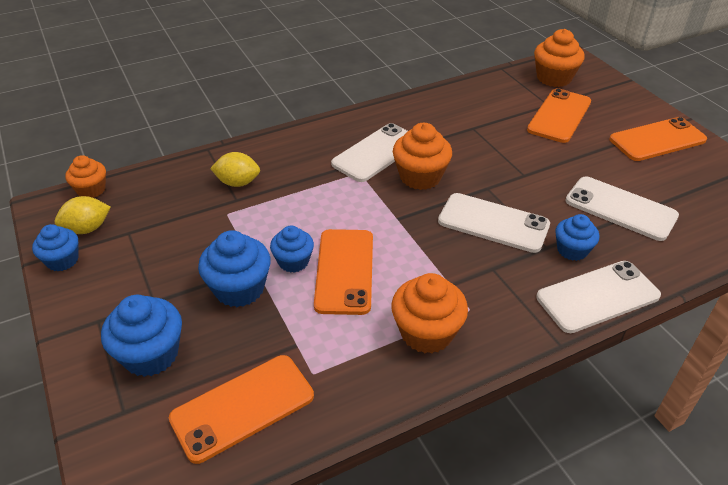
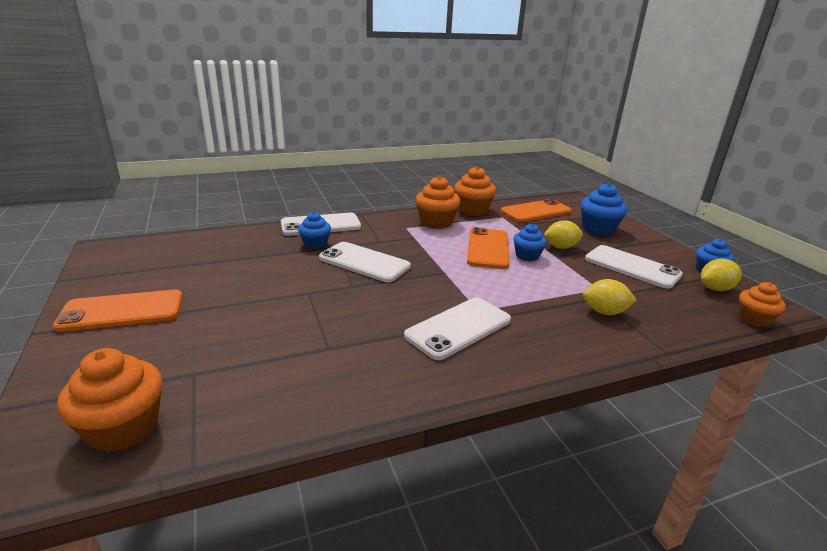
camera: 175 degrees left, 15 degrees down
(239, 289) = (560, 247): blue cupcake -> yellow lemon
(420, 177) = (415, 300): orange cupcake -> orange cupcake (472, 210)
(559, 116) = (199, 353): orange phone -> none
(620, 208) = (248, 261): white phone -> white phone (632, 267)

